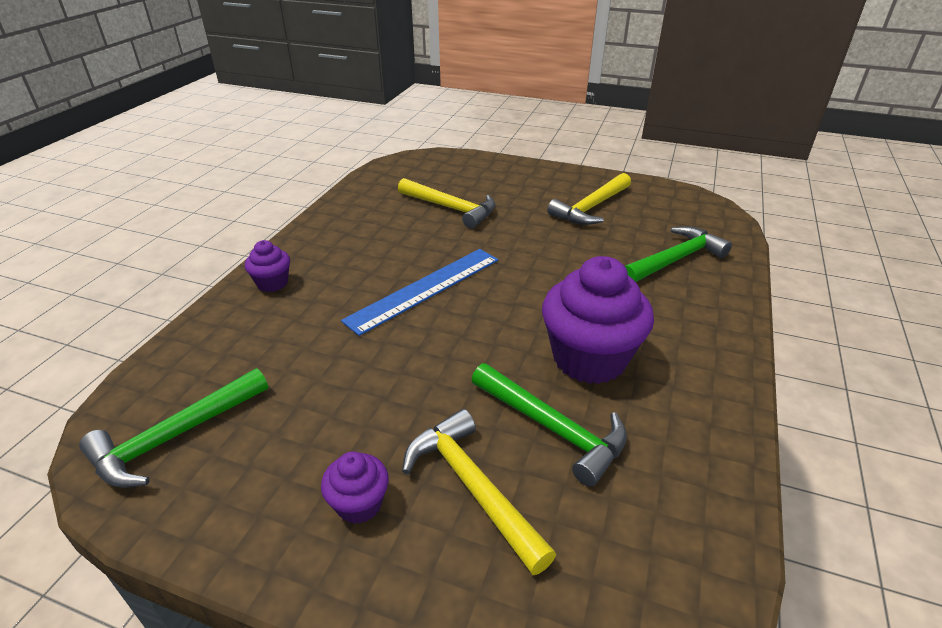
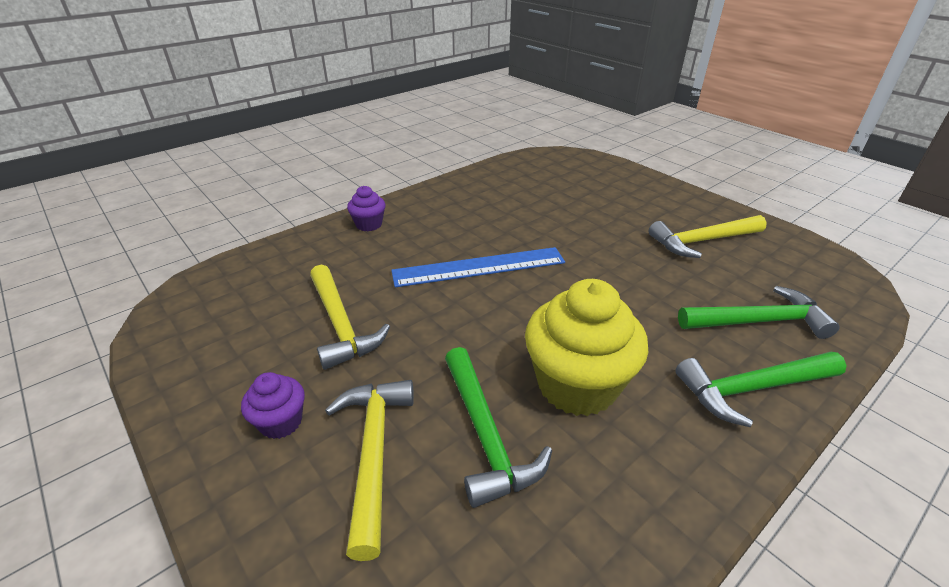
camera: 30 degrees right, 0 degrees up
(175, 436) = (215, 314): green hammer -> green hammer (752, 389)
(450, 208) = (559, 205): yellow hammer -> yellow hammer (341, 324)
(589, 358) = (577, 385): purple cupcake -> yellow cupcake

